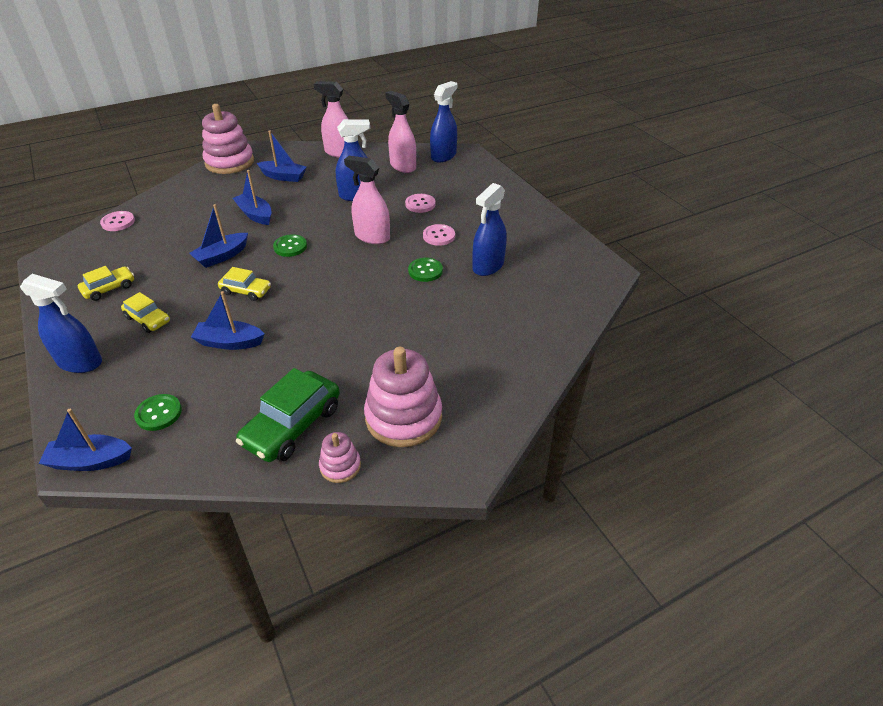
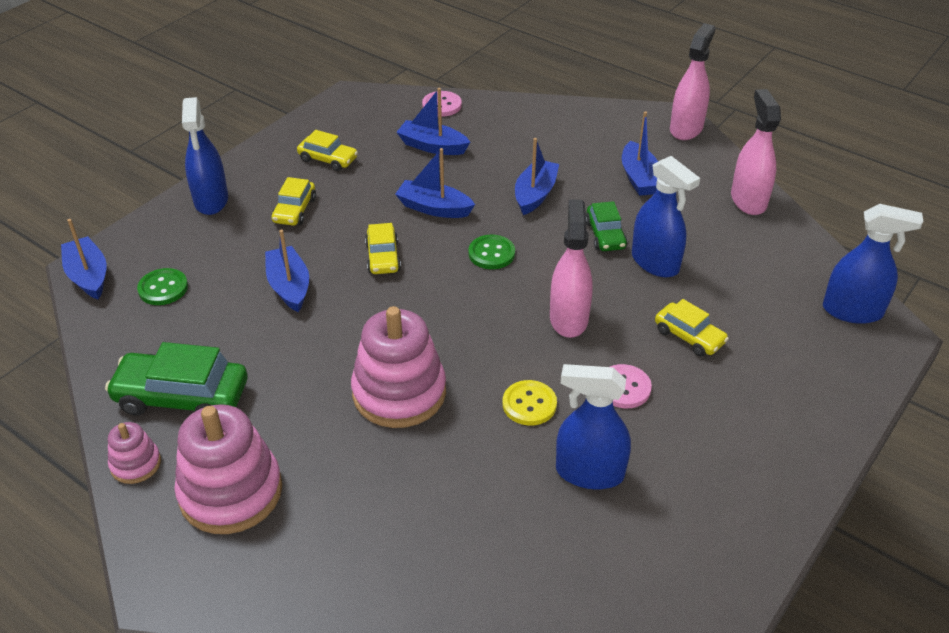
camera: 65 degrees right, 0 degrees up
(157, 239) = (432, 146): none -> blue boat
(230, 162) = (630, 120): pink stacking toy -> pink stacking toy (399, 393)
(318, 203) = (605, 235): none -> green car
(403, 166) = (775, 277): pink spray bottle -> pink spray bottle (686, 128)
(420, 204) = (689, 336): pink button -> yellow car
(425, 271) = (529, 404): green button -> yellow button

